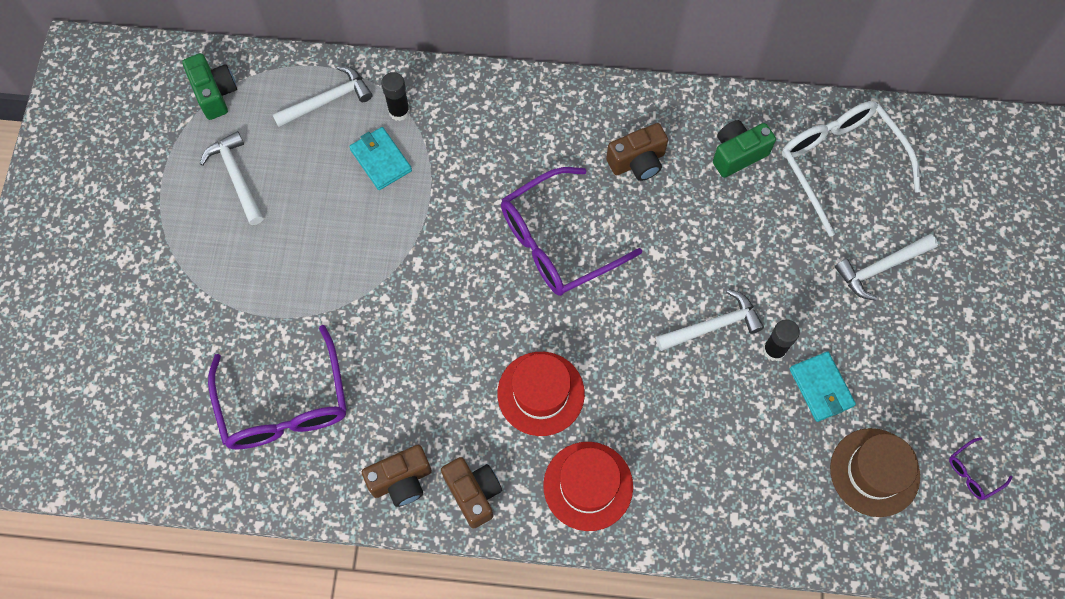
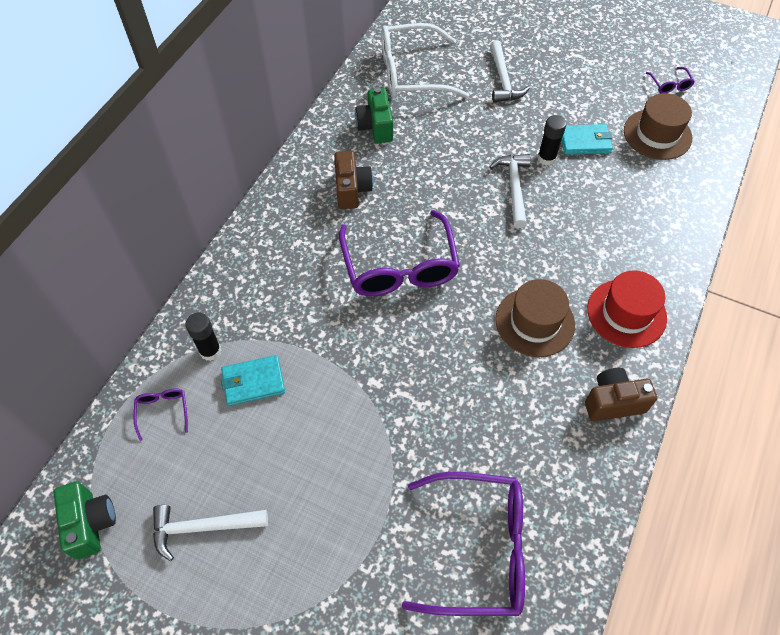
camera: 70 degrees left, 10 degrees down
(215, 93) = (91, 523): green camera -> green camera turned 75 degrees clockwise
(327, 100) = (163, 411): white hammer -> purple glasses
(401, 480) = (586, 460): brown camera -> none
(541, 393) = (535, 322): red hat -> brown hat

